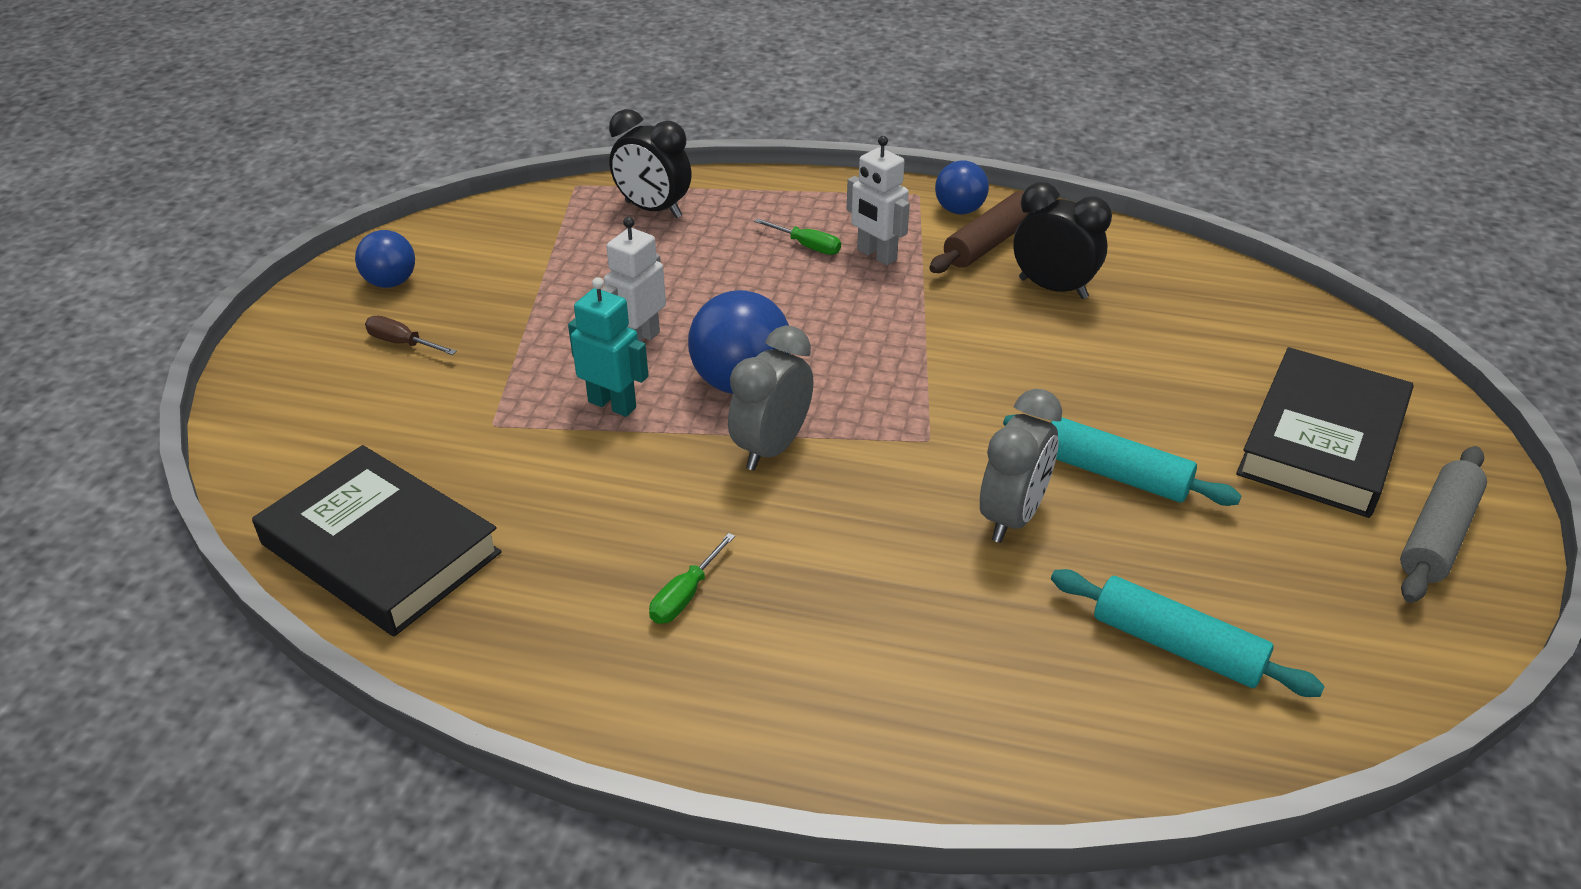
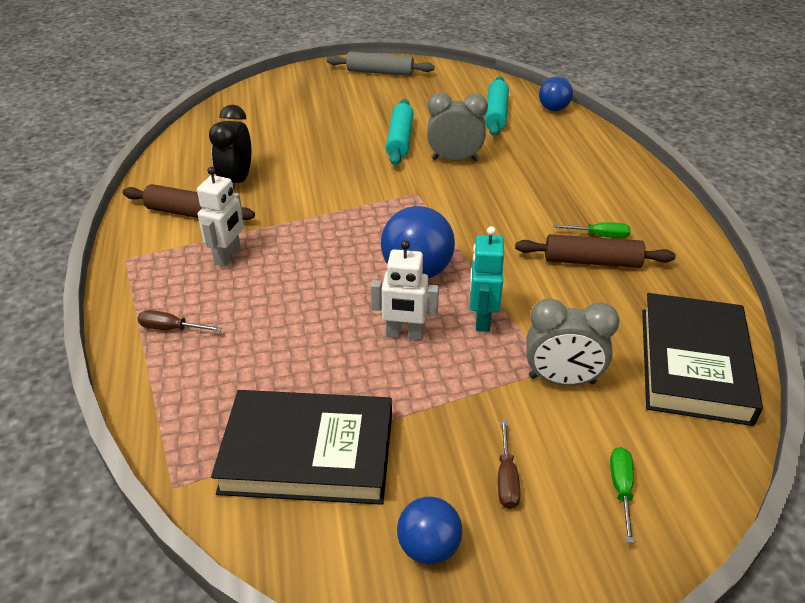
camera: 115 degrees left, 0 degrees up
(634, 554) = (592, 262): none -> brown rolling pin
(653, 210) = (205, 403): black clock -> none
(771, 448) = (468, 242): grey clock -> grey clock (562, 380)
(773, 206) = (171, 328): none -> brown screwdriver
(807, 246) = (230, 292): green screwdriver -> green screwdriver (621, 489)
(959, 210) = (146, 234): blue ball -> blue ball (553, 109)
(1322, 441) = (333, 97): black book -> black book (308, 453)

